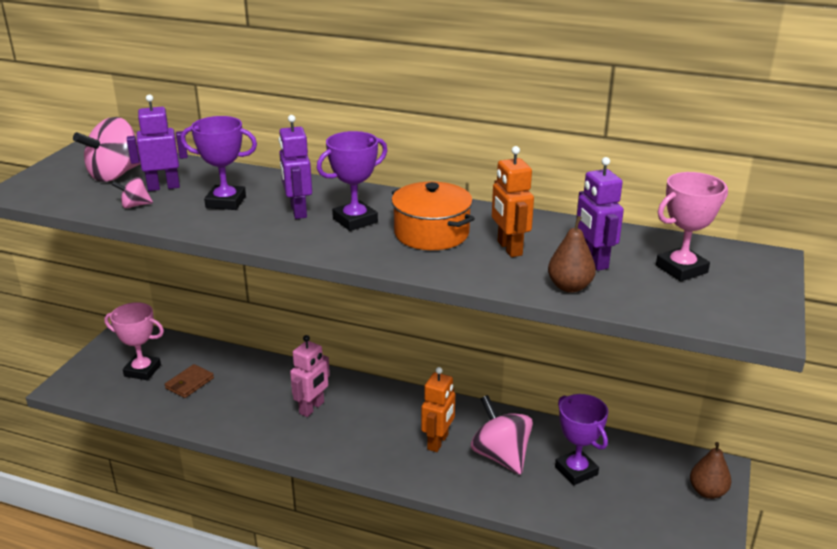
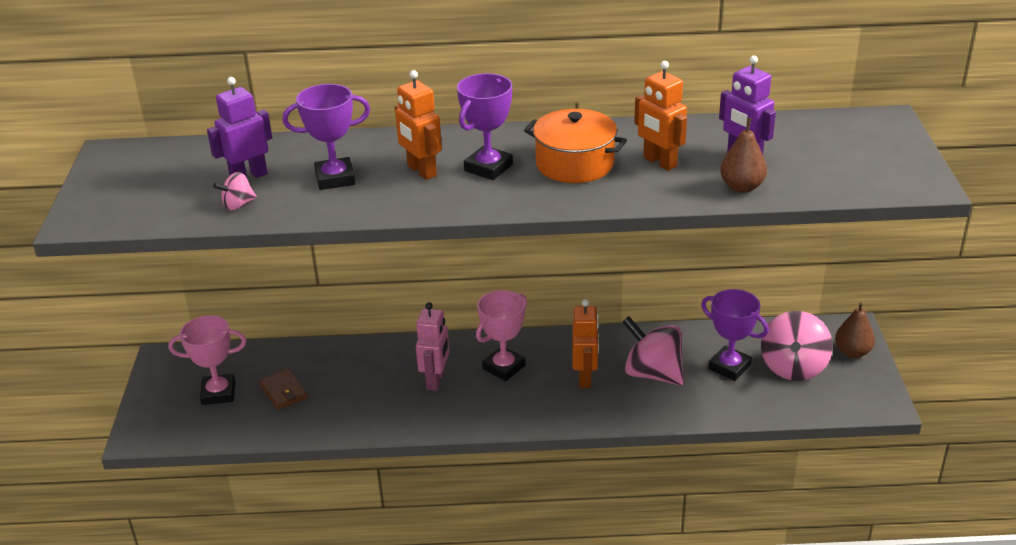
camera: 20 degrees left, 5 degrees up
(115, 175) = (177, 175): pink spinning top -> pink spinning top (793, 367)
(189, 383) = (283, 392): brown wallet -> brown wallet turned 45 degrees counterclockwise
(298, 211) = (421, 171): purple robot -> orange robot
(681, 269) = (823, 146): pink trophy -> pink trophy (504, 367)

